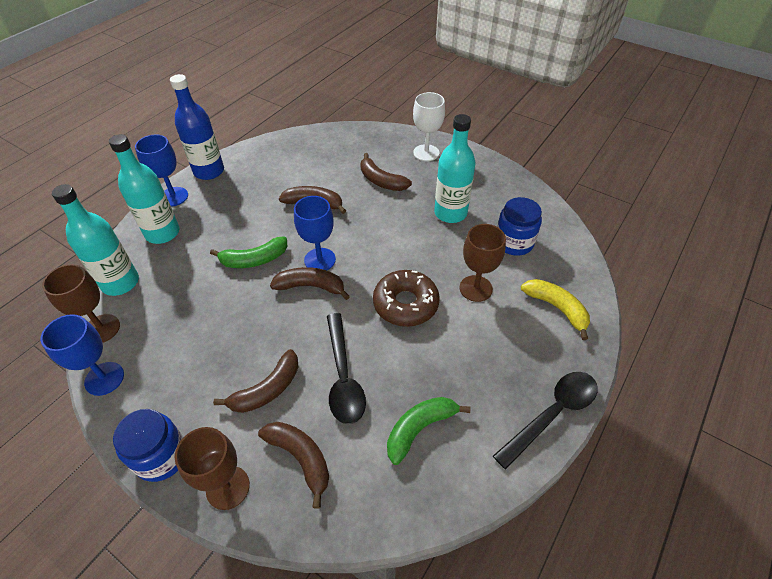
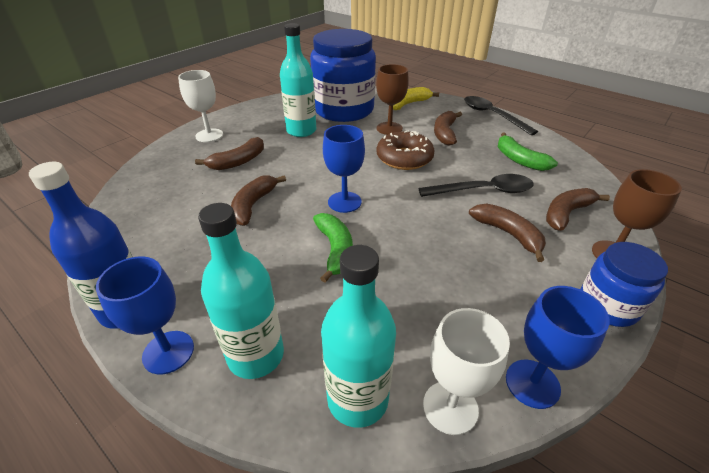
camera: 85 degrees left, 10 degrees down
(101, 329) = (450, 407): brown goblet -> white goblet
(311, 286) = (381, 208): brown banana -> brown banana (445, 133)
(514, 242) = (344, 110): blue jar -> blue jar, size x1.93

